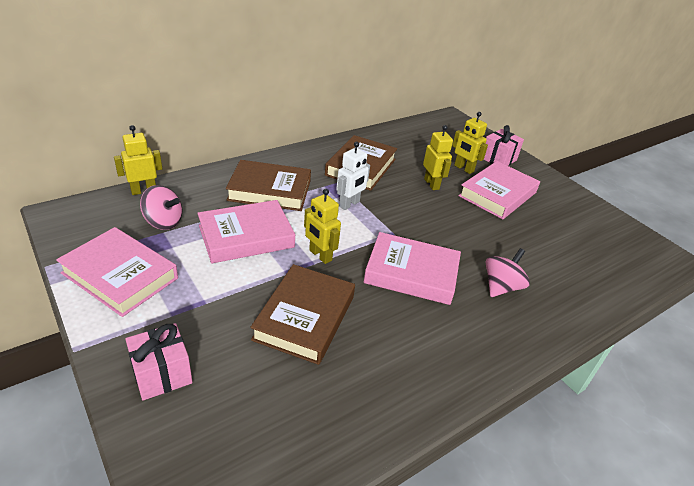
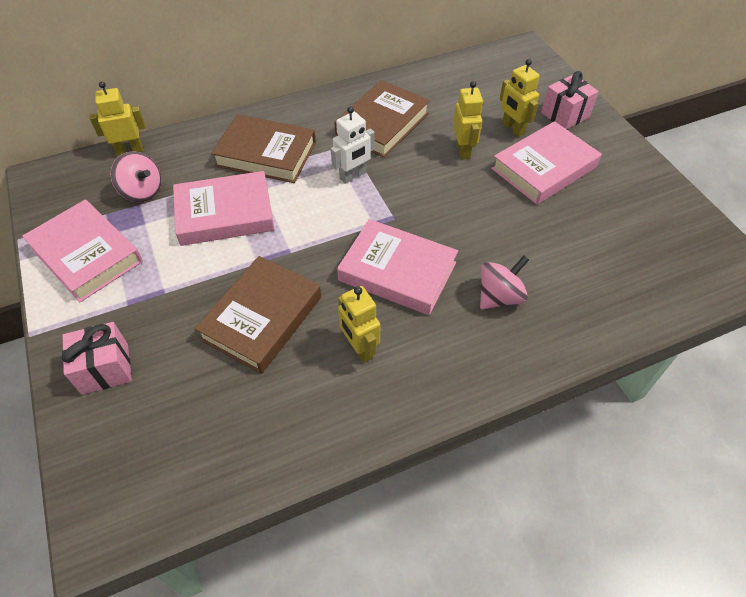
camera: 15 degrees right, 15 degrees up
(320, 255) = (299, 242): yellow robot -> yellow robot (359, 348)

